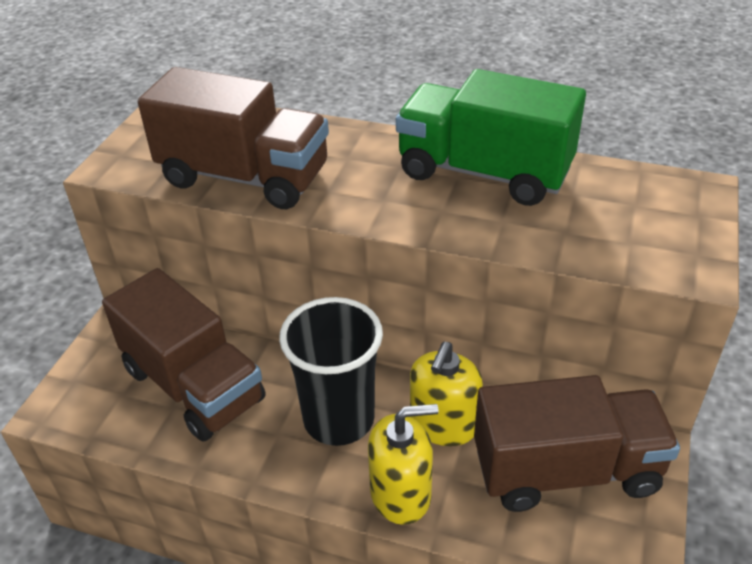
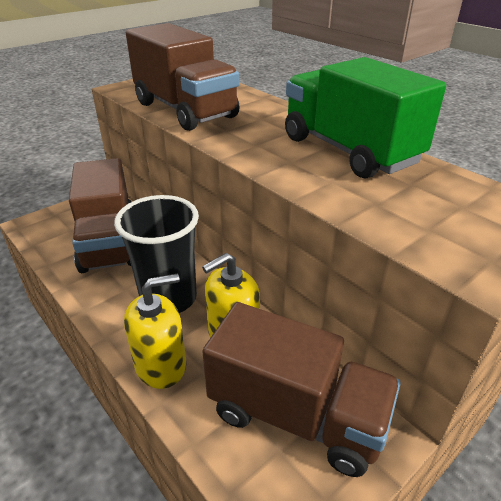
camera: 30 degrees right, 5 degrees down
(401, 494) = (161, 365): yellow soap dispenser -> yellow soap dispenser turned 45 degrees counterclockwise

